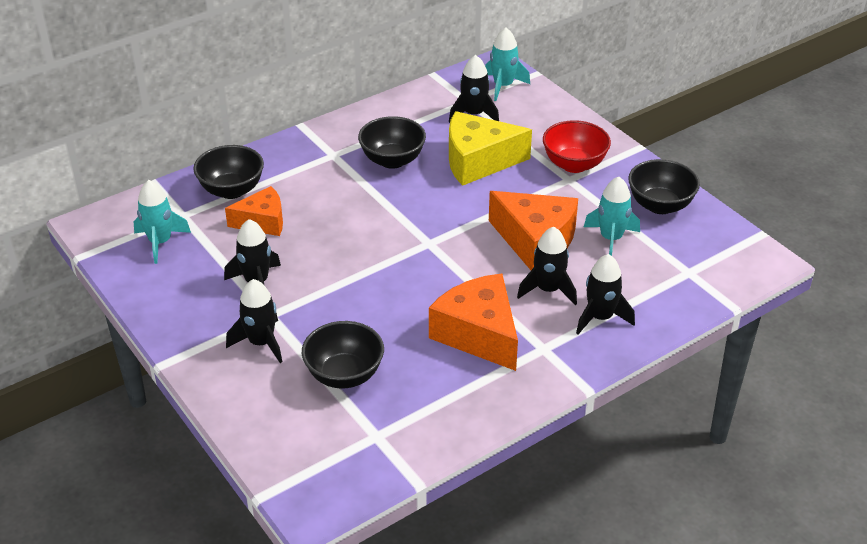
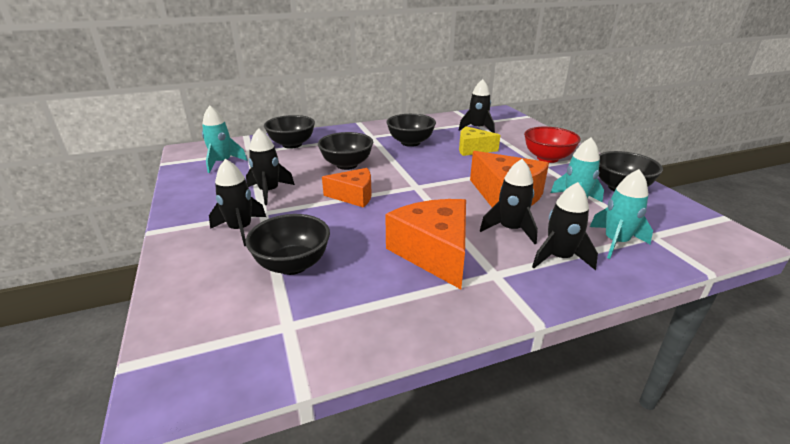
camera: 15 degrees right, 10 degrees down
(262, 222) = (300, 161): orange cheese -> orange cheese (353, 196)
(327, 219) = (347, 165): none -> black bowl
(478, 161) = (473, 149): yellow cheese -> yellow cheese, size x0.63
(503, 86) = (502, 119): turquoise rocket -> turquoise rocket (615, 242)

